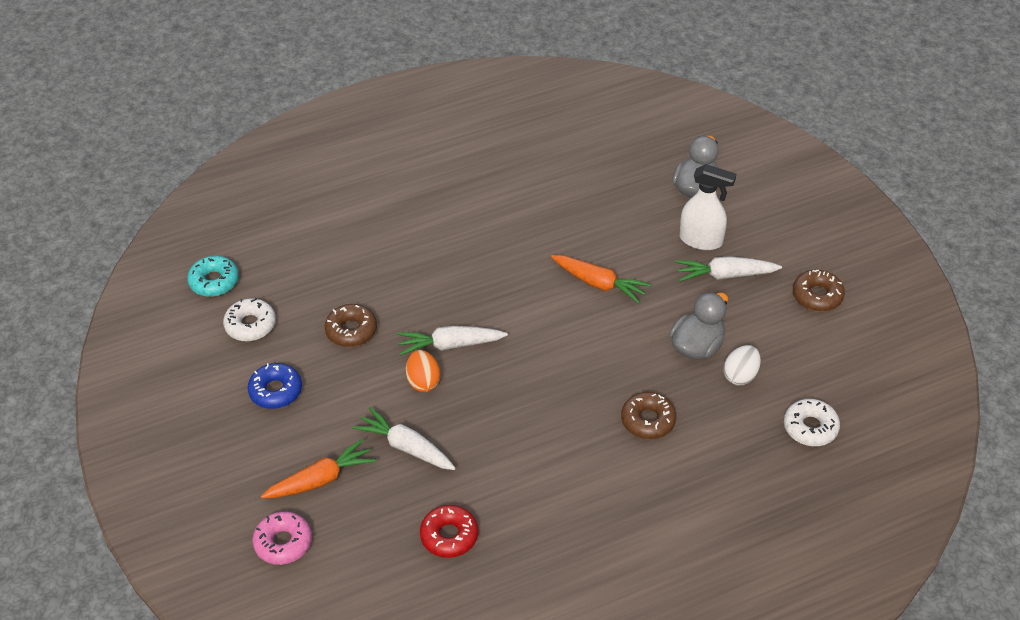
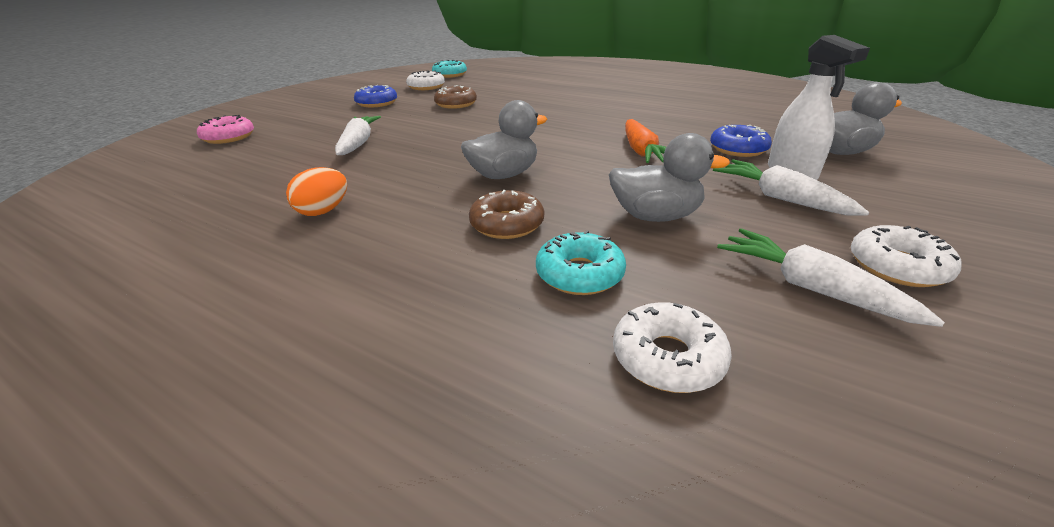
camera: 55 degrees right, 15 degrees down
(321, 479) = (302, 131): orange carrot -> none
(423, 381) = (435, 130): orange egg -> orange egg (323, 211)
(449, 536) = (262, 182): red donut -> none
(450, 345) = (483, 128): white carrot -> white carrot (810, 288)
(570, 384) = (504, 175): none -> grey duck
(644, 231) = (738, 149): none -> blue donut
(728, 419) = (579, 274): none -> turquoise donut
(740, 375) = (662, 258): white egg -> none
(817, 296) = (897, 267): brown donut -> white donut

